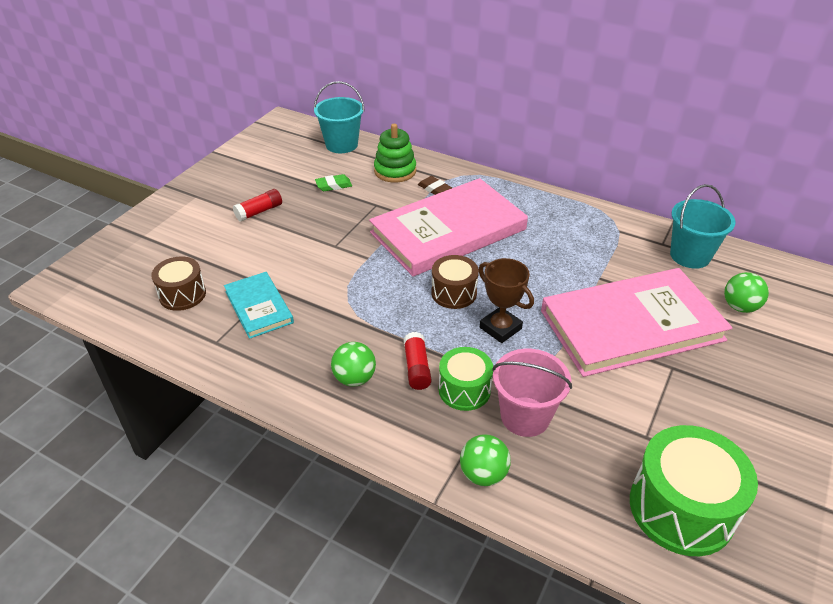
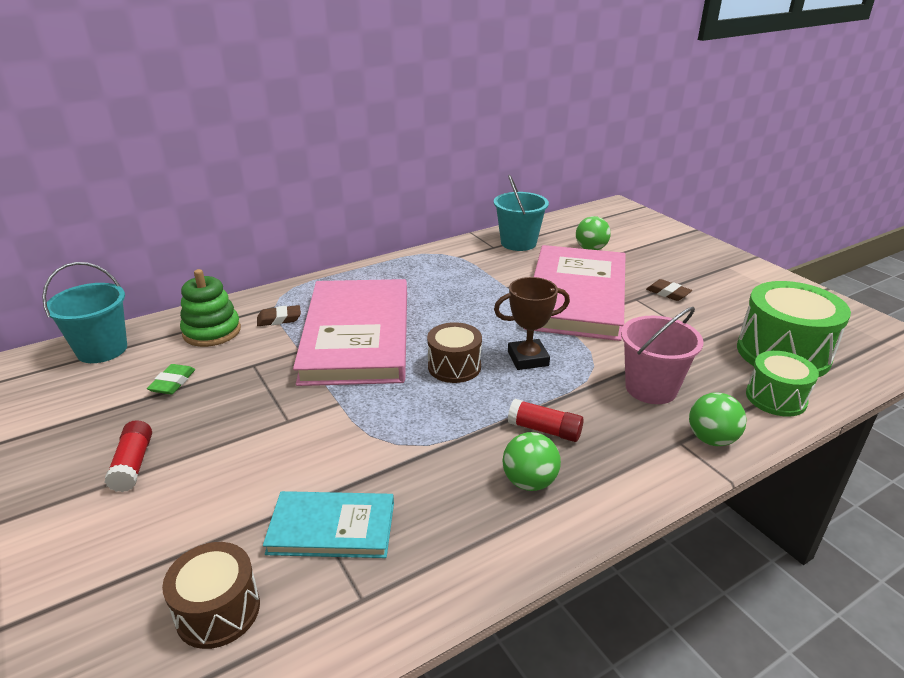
camera: 60 degrees left, 10 degrees down
(464, 390) = (596, 410): green drum -> green drum (776, 398)
(711, 389) = (668, 293): none -> brown eraser

